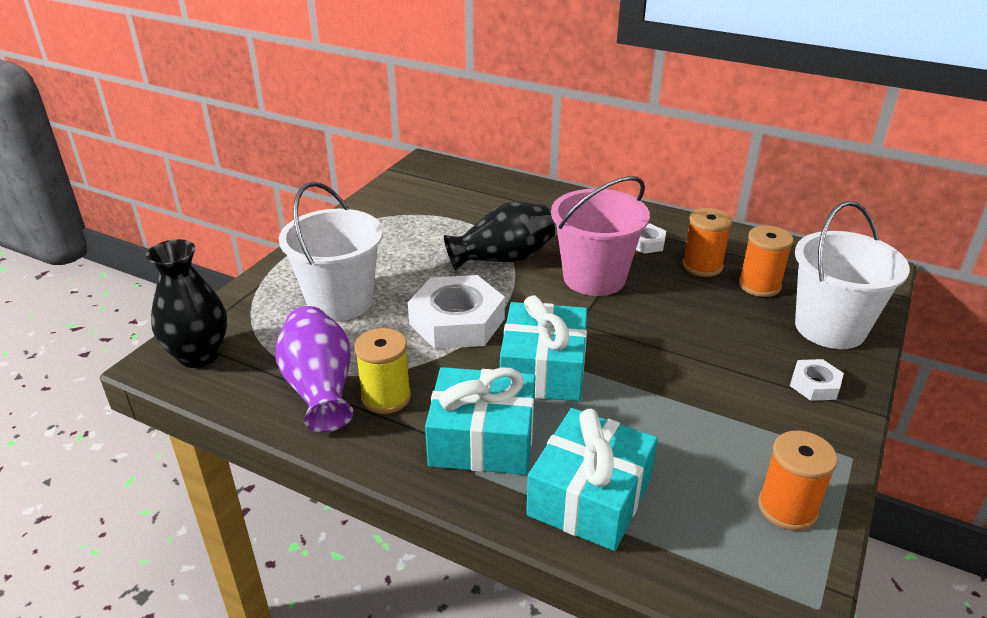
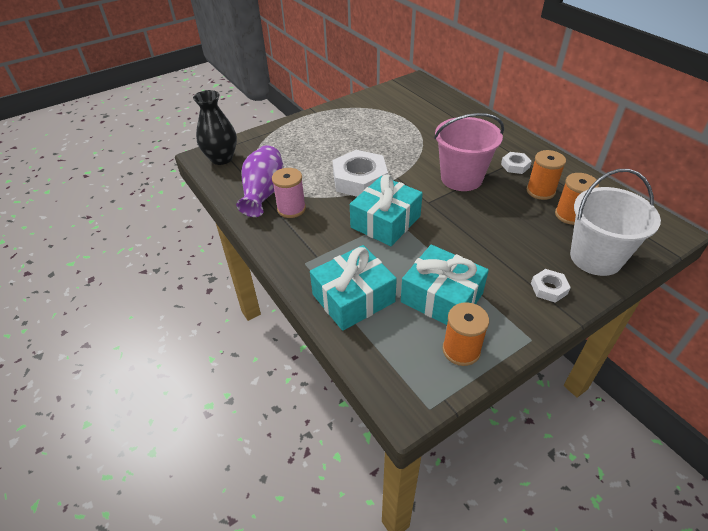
camera: 30 degrees right, 10 degrees up
(340, 301) = (307, 150): white bucket -> none
(386, 397) = (291, 209): yellow spool -> pink spool
(482, 439) = (322, 247): turquoise gift -> turquoise gift (441, 297)
(503, 258) = (415, 151): black vase -> none

